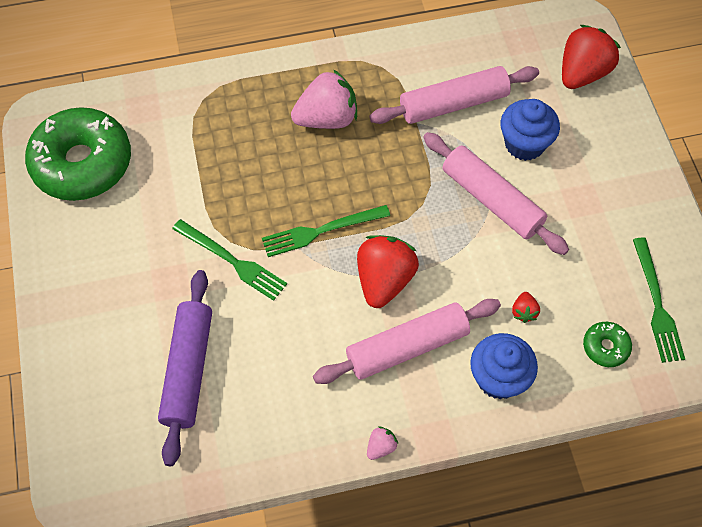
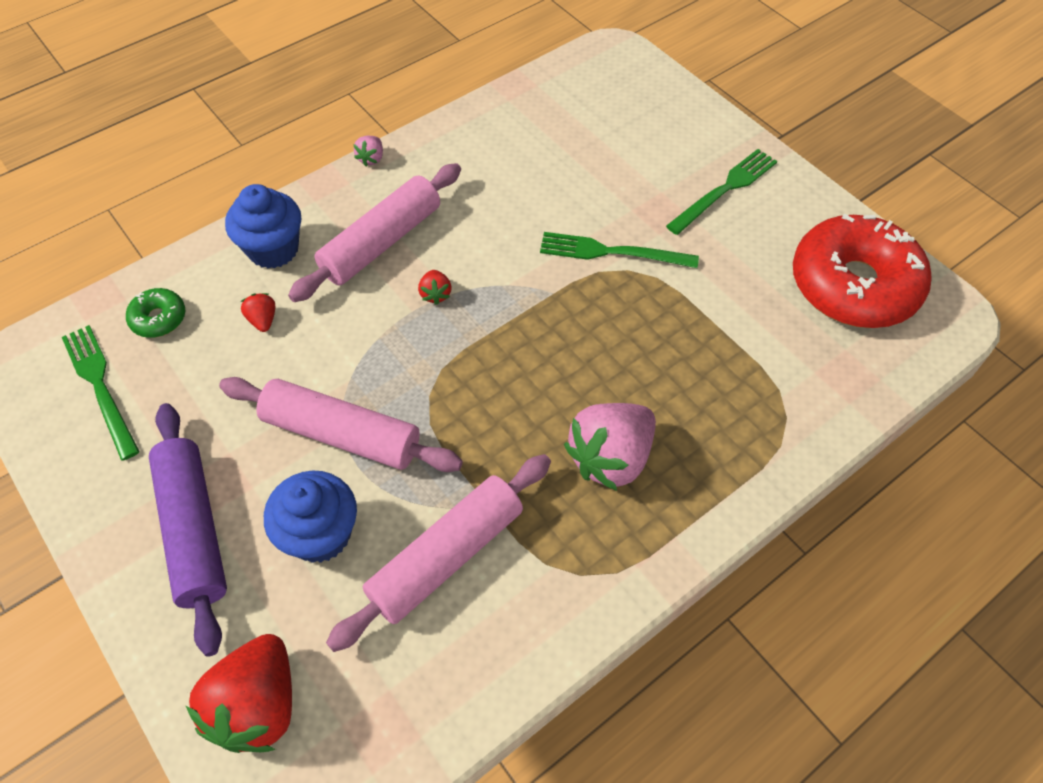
camera: 155 degrees right, 5 degrees down
(82, 163) = (853, 285): green donut -> red donut
(188, 370) = (586, 152): purple rolling pin -> purple rolling pin (193, 530)
(321, 231) = (534, 318): green fork -> green fork (725, 190)
(384, 280) = (435, 294): red strawberry -> red strawberry, size x0.44

